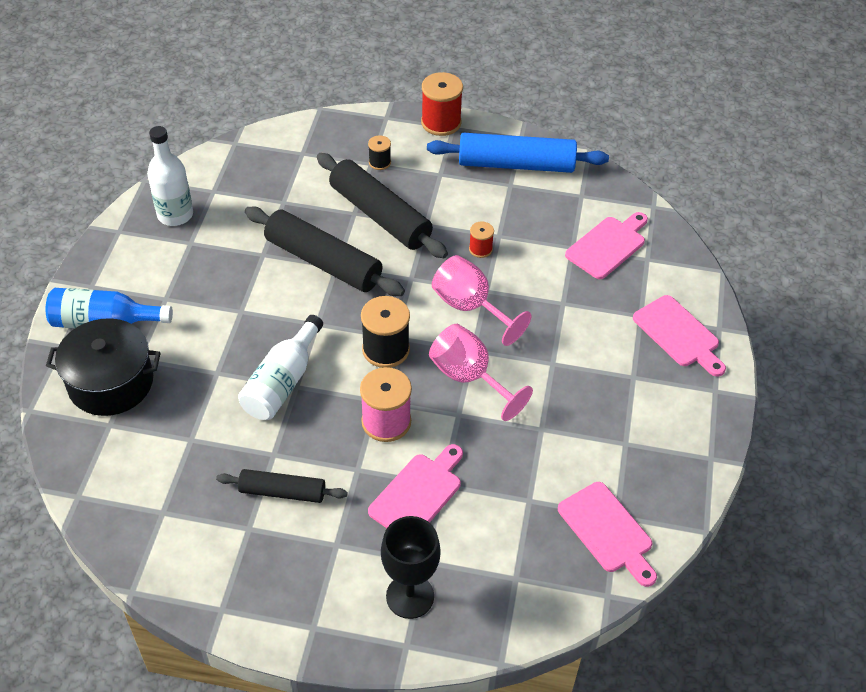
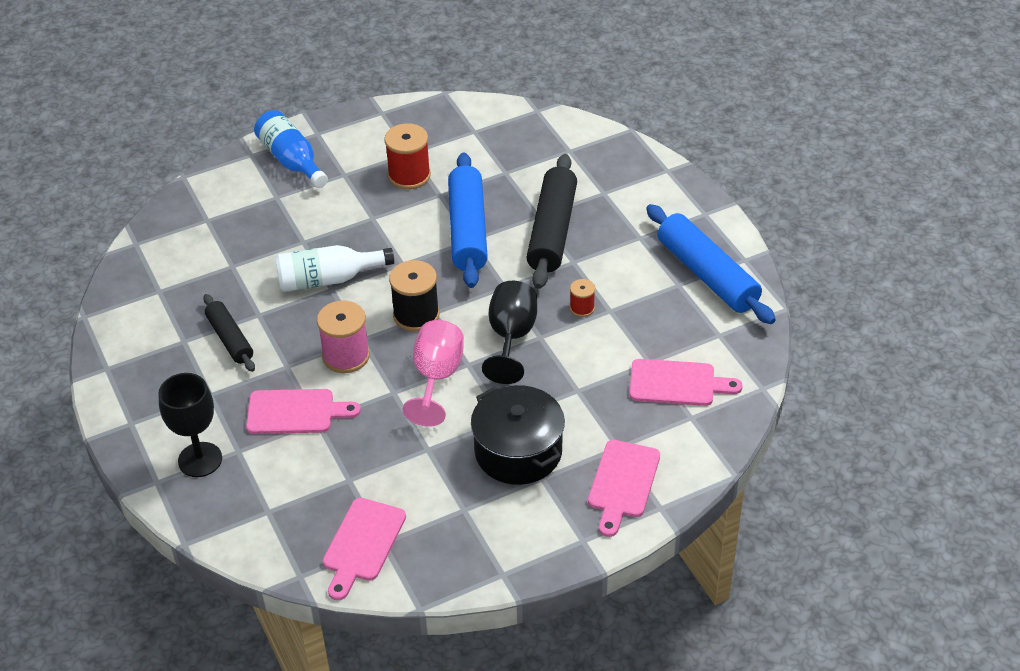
camera: 55 degrees right, 5 degrees down
(111, 382) = (243, 197): black pot -> black pot (518, 451)
(175, 215) = (428, 128): white bottle -> none
(323, 262) = (468, 230): black rolling pin -> blue rolling pin
(379, 162) = (611, 196): black spool -> none
(441, 122) = (701, 203): red spool -> red spool (409, 175)
(470, 307) = (511, 337): pink goblet -> black goblet

